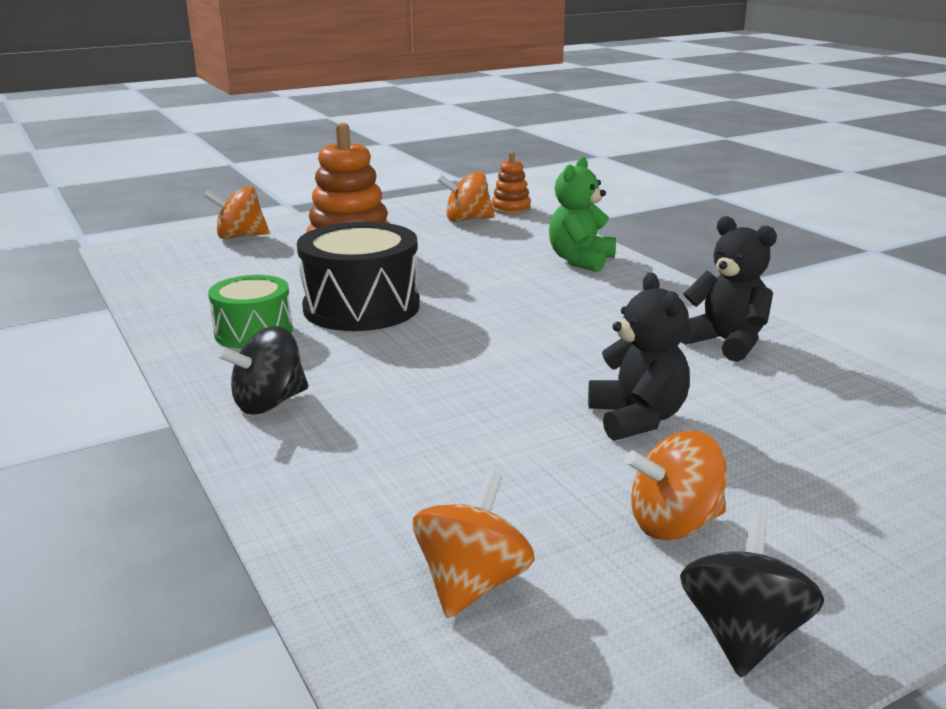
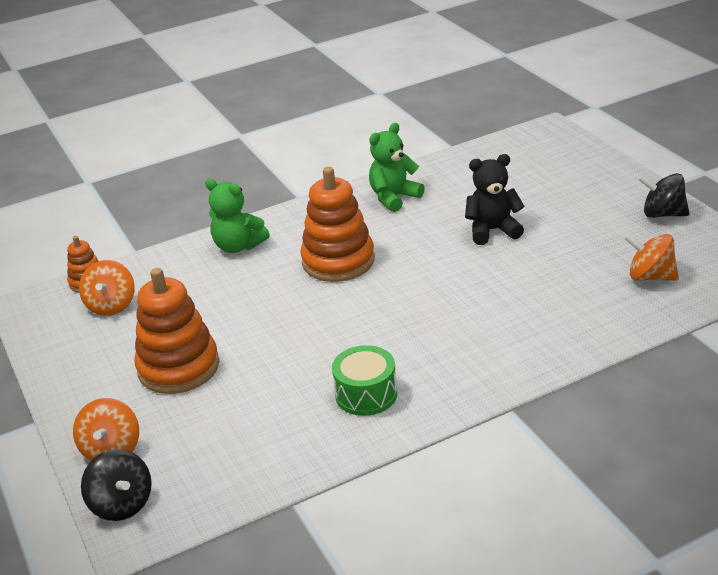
camera: 85 degrees left, 10 degrees up
(269, 403) = (484, 365): black spinning top -> black spinning top (122, 504)
(361, 307) = (320, 345): black drum -> none
(545, 311) = (338, 261): none -> orange stacking toy
(674, 524) = (591, 225): orange spinning top -> none
(726, 342) = (394, 198): black teddy bear -> green teddy bear

